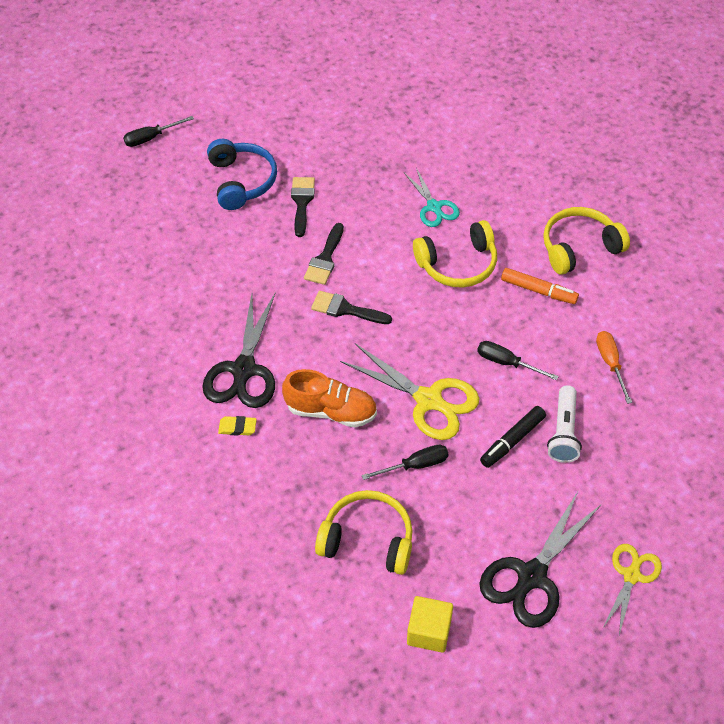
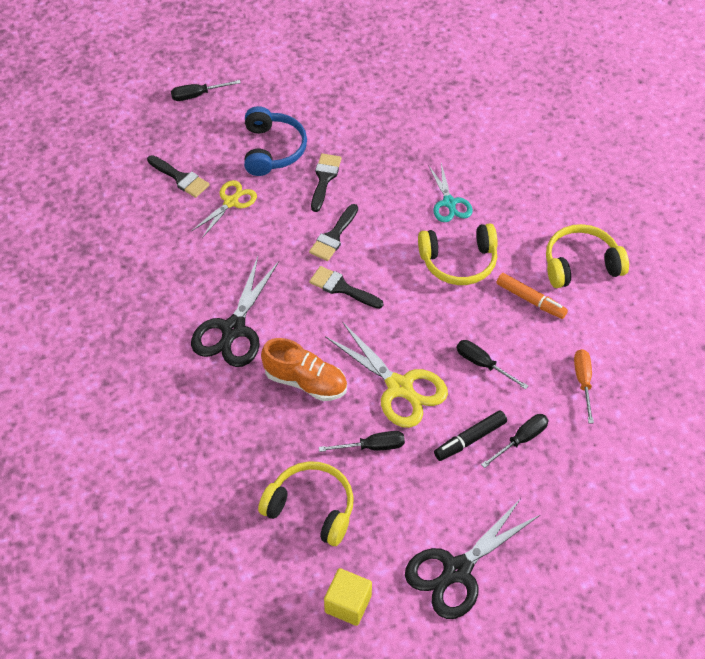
camera: 10 degrees right, 0 degrees up
(152, 224) = (180, 178): none -> black brush
(237, 427) = (215, 382): yellow eraser -> none
(563, 432) = (521, 440): white flashlight -> black screwdriver
(631, 575) = (553, 587): yellow scissors -> yellow scissors (231, 202)

